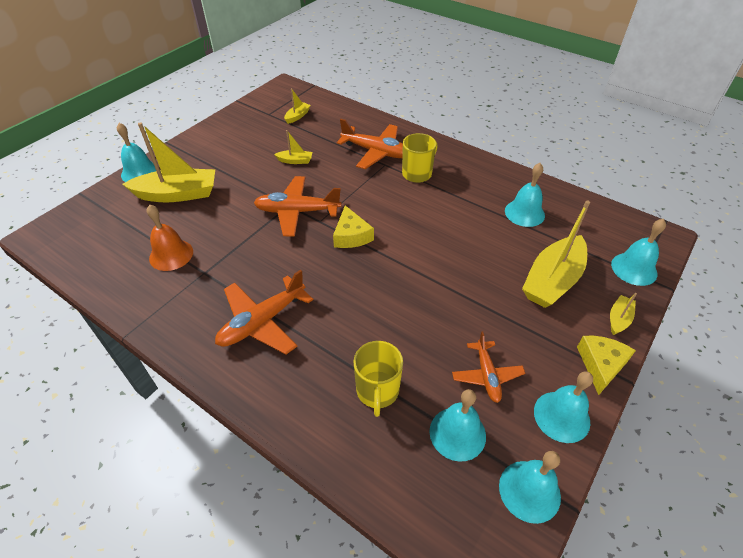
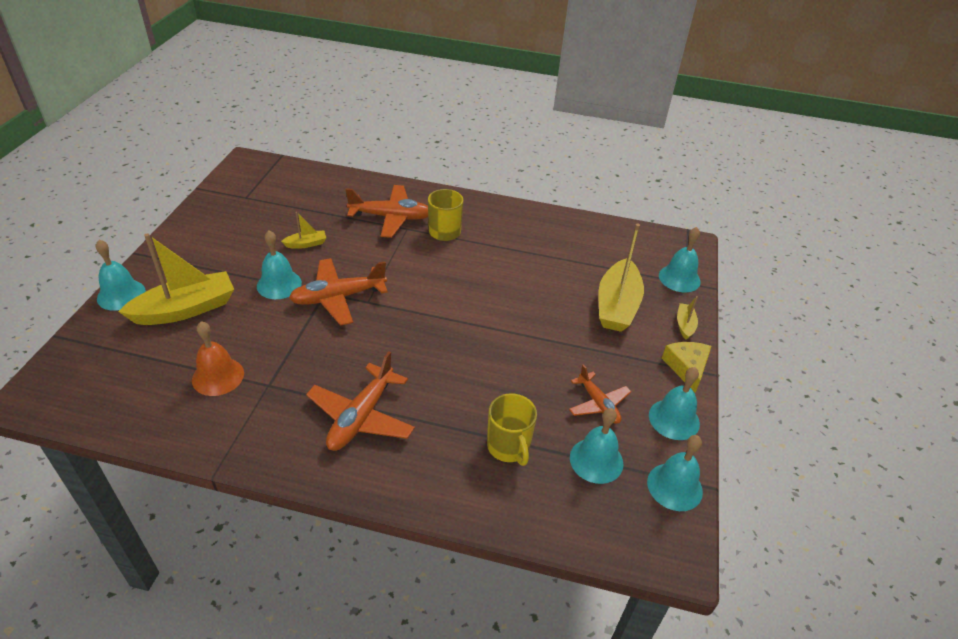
camera: 25 degrees left, 5 degrees down
(297, 116) = (282, 194): yellow boat -> none
(351, 236) = (409, 309): yellow cheese -> none
(524, 213) = (565, 249): turquoise bell -> turquoise bell (279, 284)

